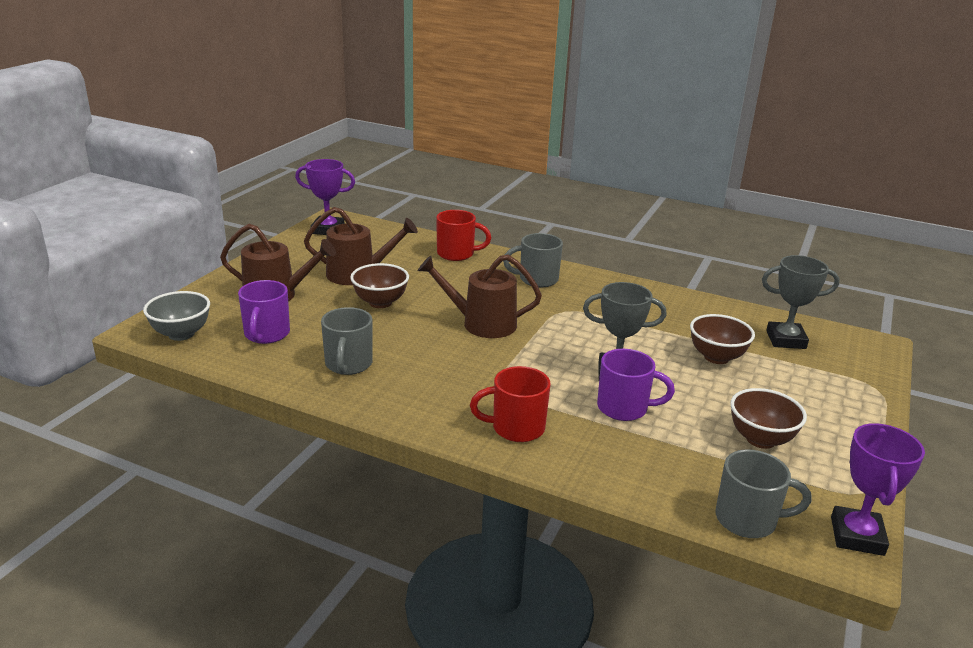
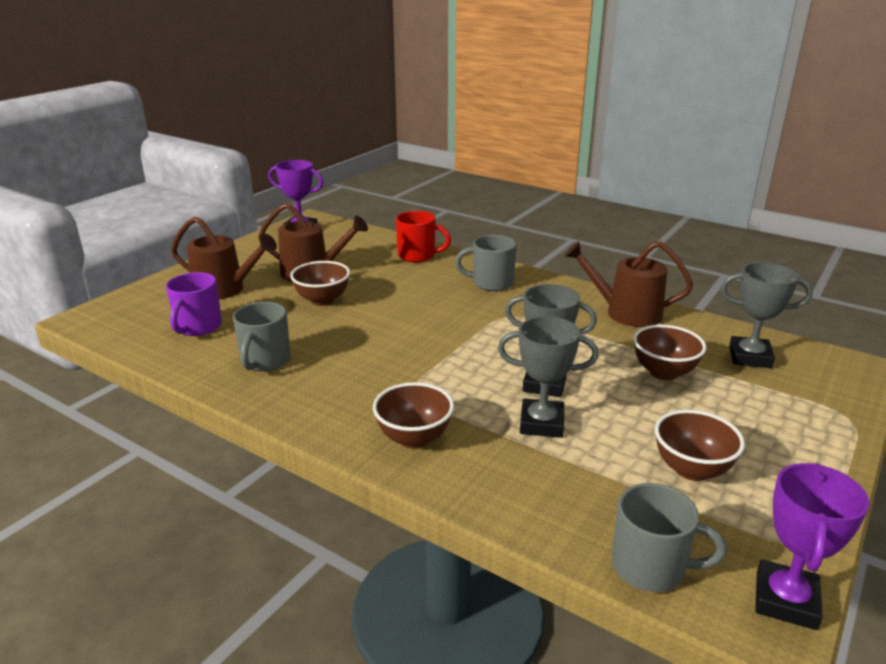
camera: 10 degrees right, 0 degrees up
(181, 334) = (117, 323): grey bowl -> none
(482, 324) = (418, 325): brown watering can -> brown watering can (626, 312)
(516, 428) = (414, 438): red mug -> brown bowl
(624, 408) = (541, 423): purple mug -> grey trophy

